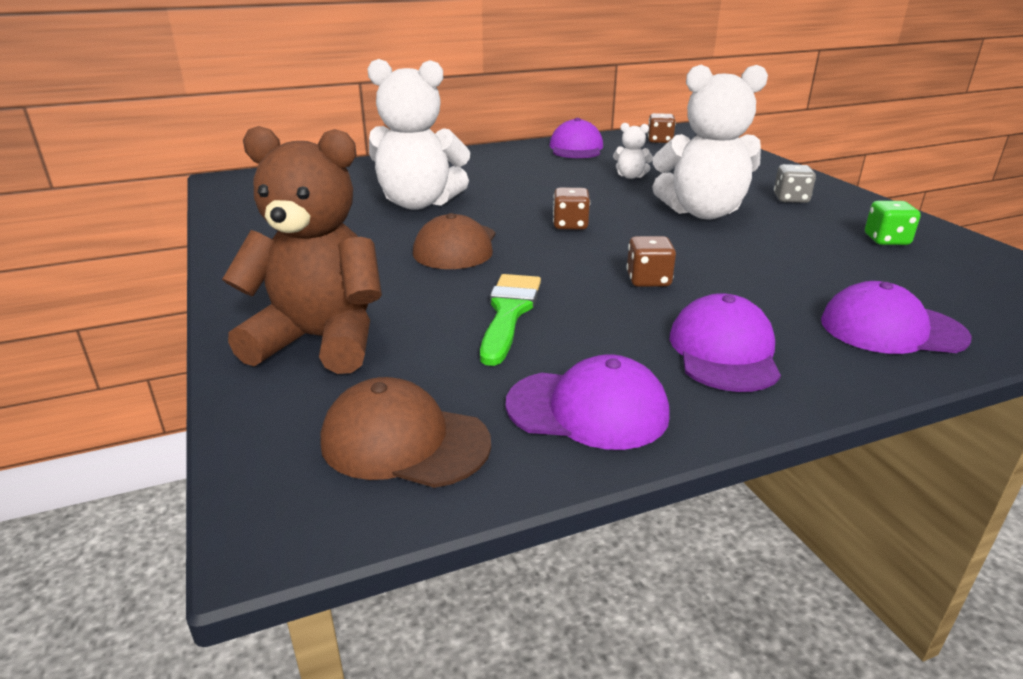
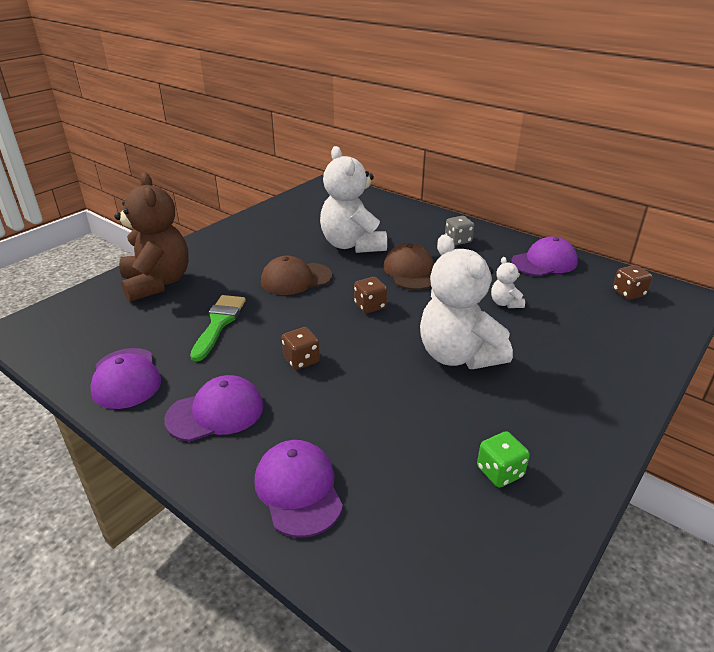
camera: 60 degrees right, 5 degrees up
(404, 441) = (79, 336): brown cap -> brown cap (410, 271)
(509, 313) = (219, 323): green brush -> green brush turned 60 degrees counterclockwise
(790, 199) = (551, 397): grey dice -> grey dice (458, 240)

